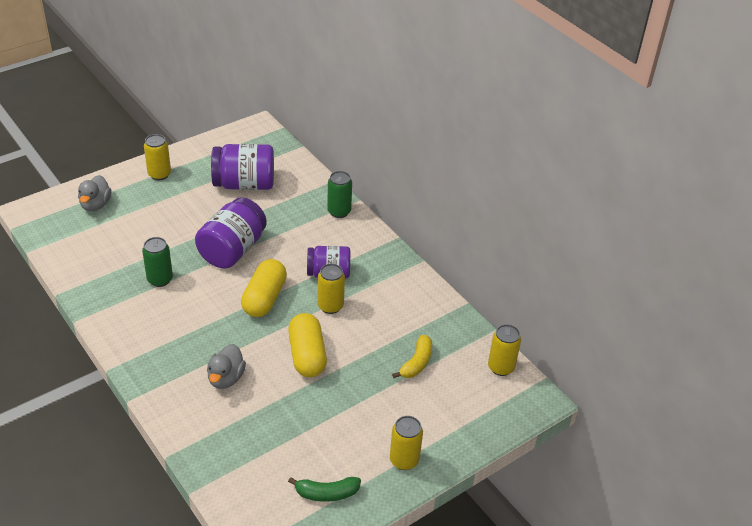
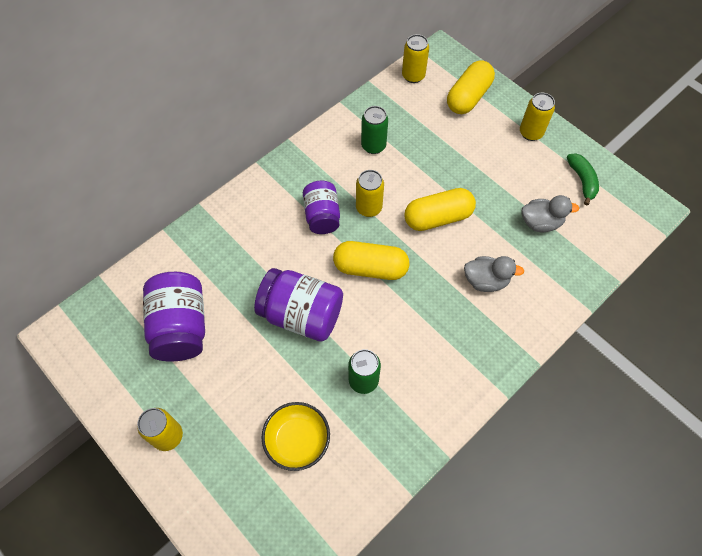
camera: 95 degrees left, 20 degrees up
(95, 205) = (239, 502): grey duck -> grey duck (540, 223)
(127, 237) = (297, 440): none -> yellow bowl
(339, 212) = (222, 220): green can -> green can (373, 146)
(416, 363) = (424, 133): yellow banana -> none
(464, 411) = (468, 97): none -> yellow capsule

